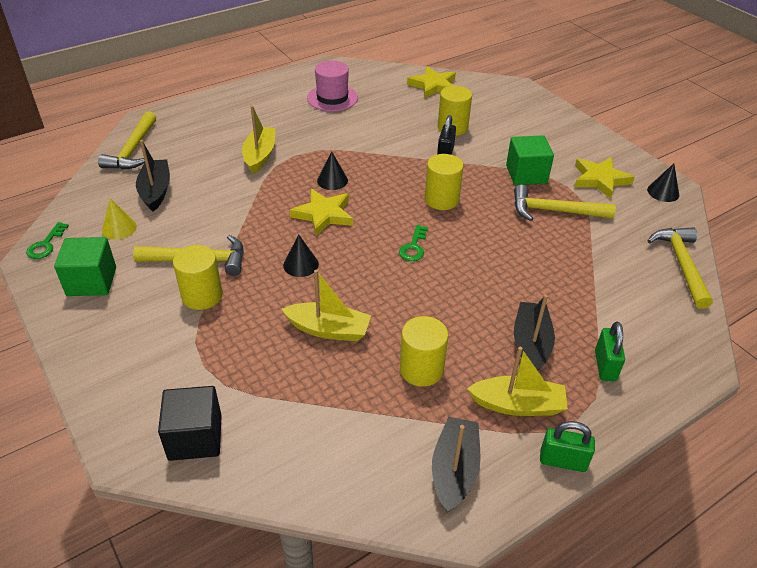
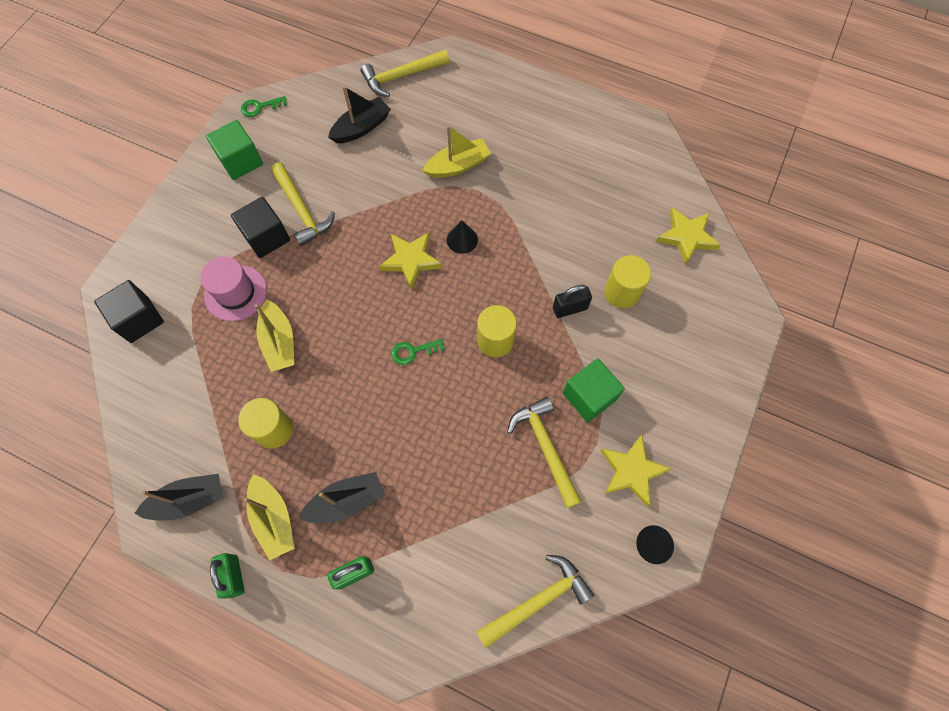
camera: 60 degrees right, 25 degrees up
(119, 228) = (304, 136): yellow cone -> none
(202, 295) = (266, 237): yellow cylinder -> black cube
(301, 264) = (339, 280): black cone -> none
(332, 98) = (591, 165): pink hat -> pink hat (235, 293)

